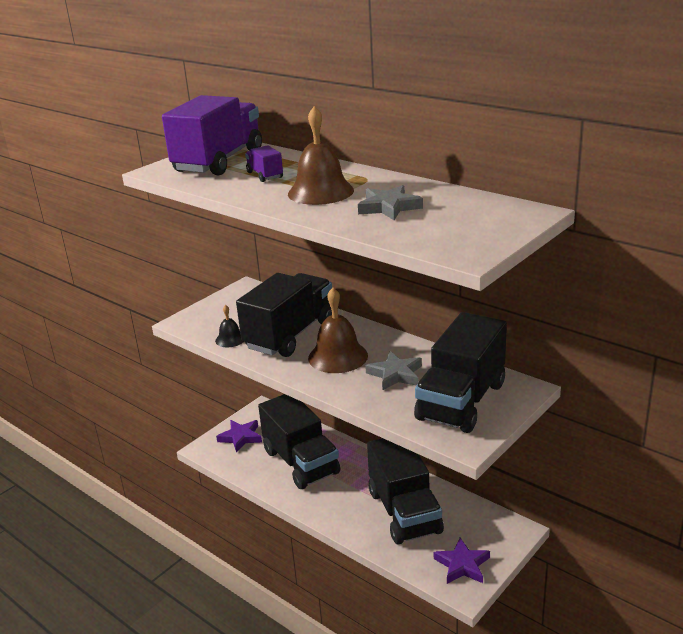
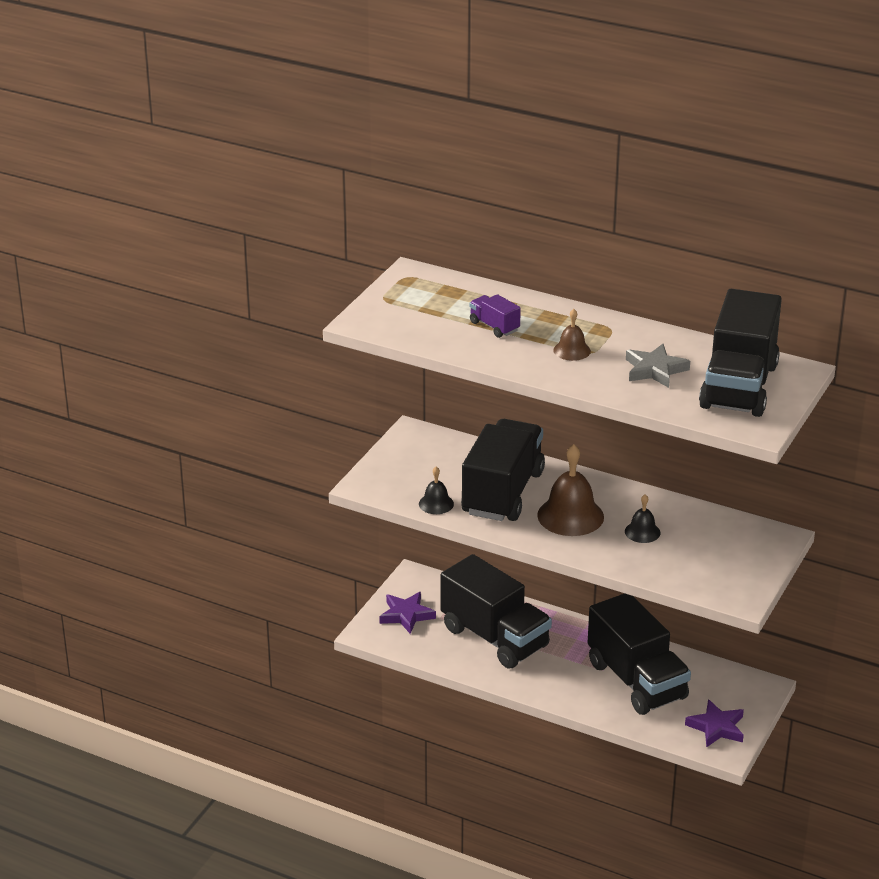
camera: 15 degrees left, 5 degrees up
(218, 161) = (424, 305): purple truck -> none
(320, 192) = (572, 350): brown bell -> brown bell, size x0.53
(395, 374) = (642, 532): grey star -> black bell
(461, 401) = (722, 556): black truck -> black truck (739, 386)

